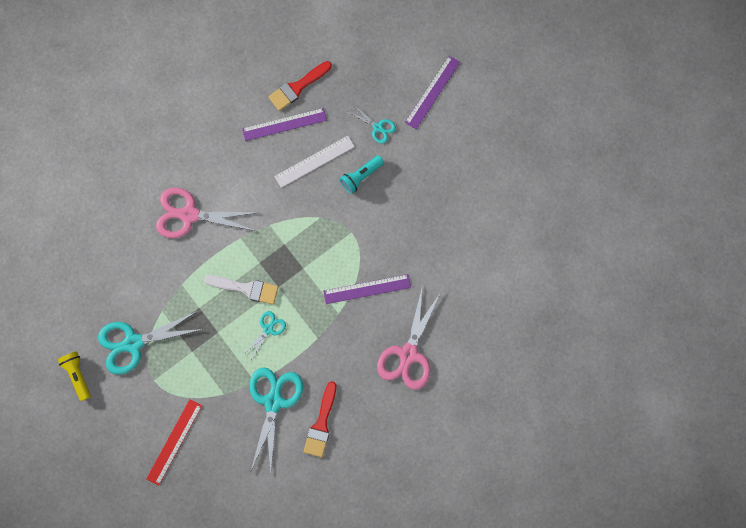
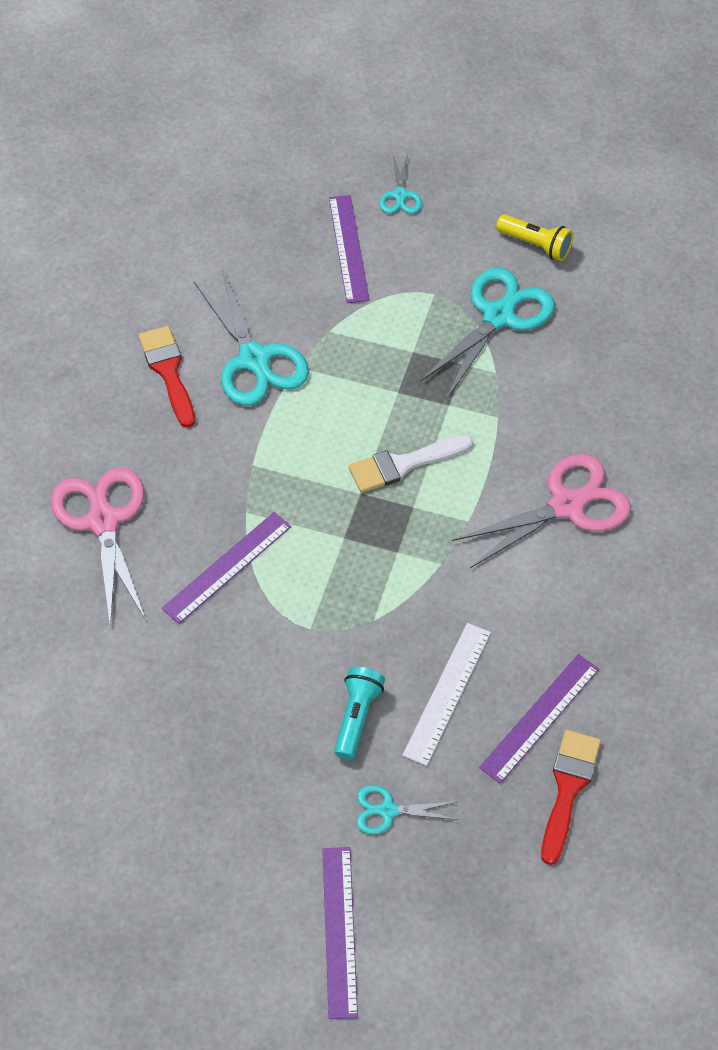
camera: 145 degrees right, 20 degrees down
(174, 442) = (349, 248): red ruler -> purple ruler
(268, 329) = (331, 435): turquoise scissors -> turquoise scissors (400, 195)

